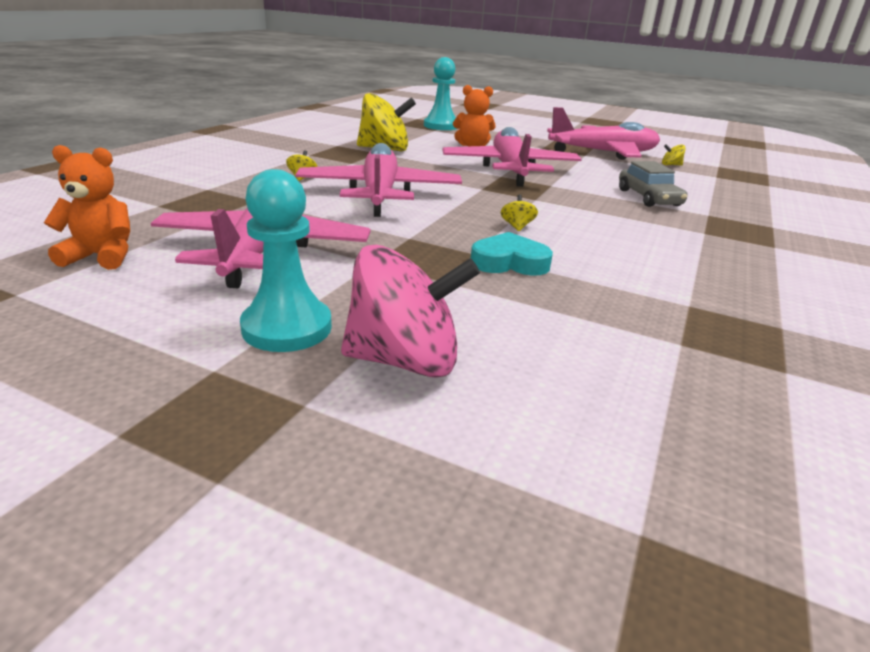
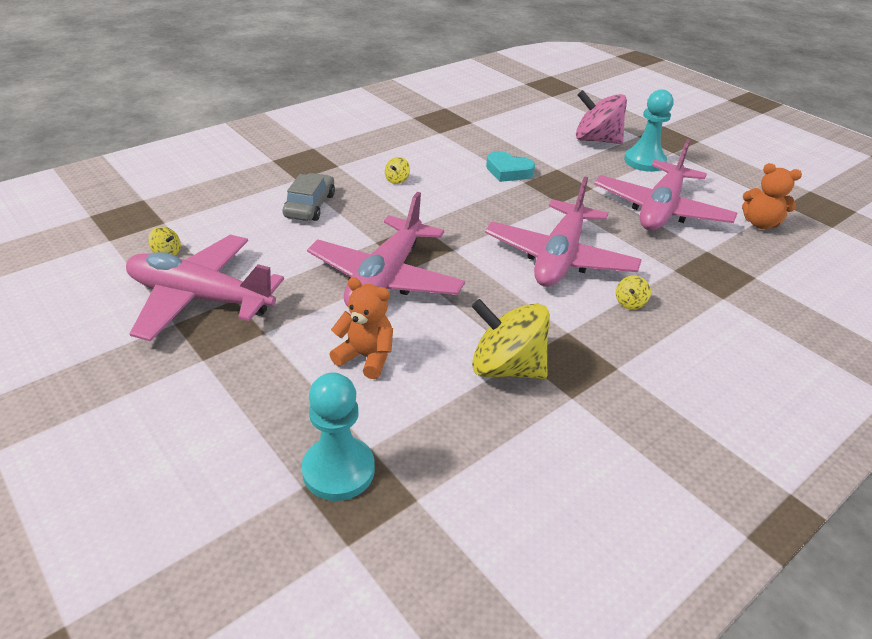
camera: 155 degrees left, 10 degrees up
(517, 226) = (472, 197): yellow spinning top -> yellow spinning top (397, 180)

